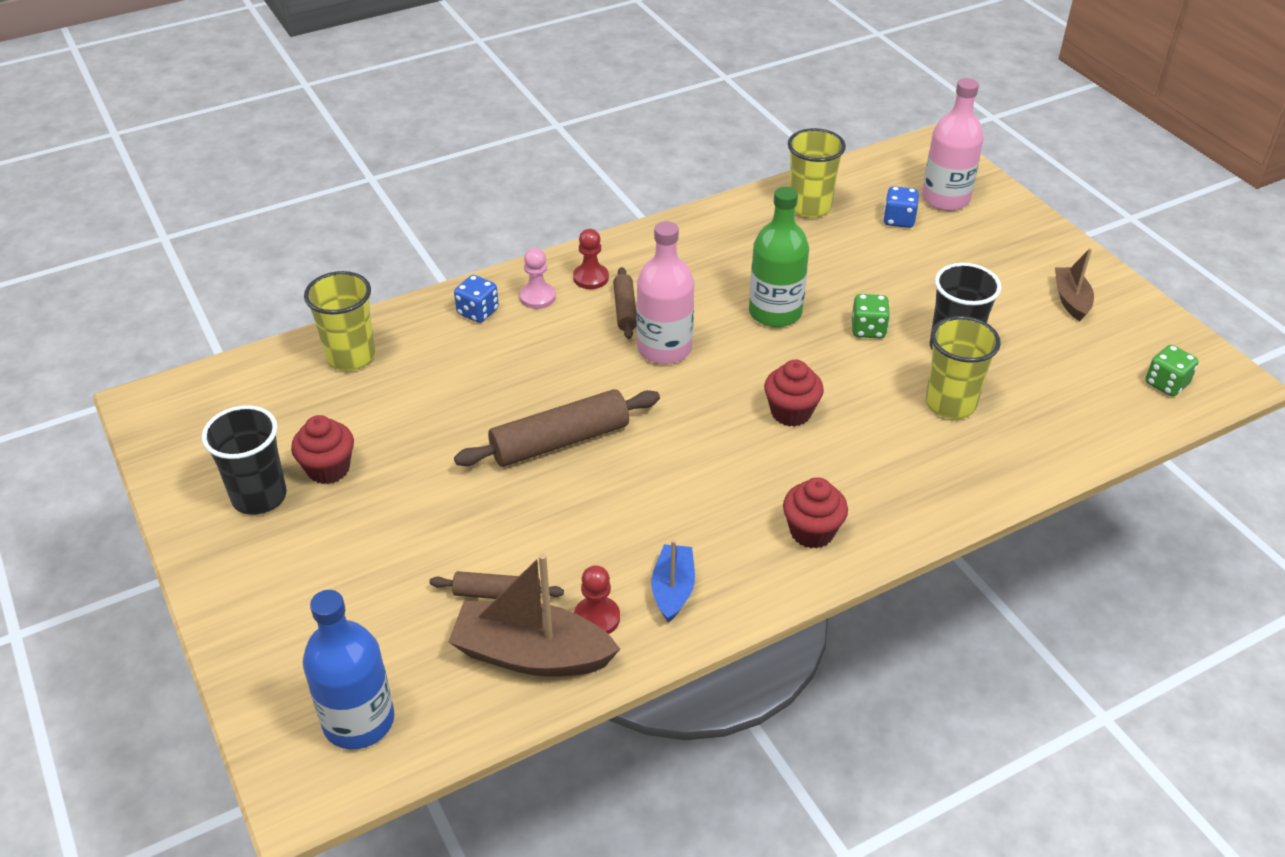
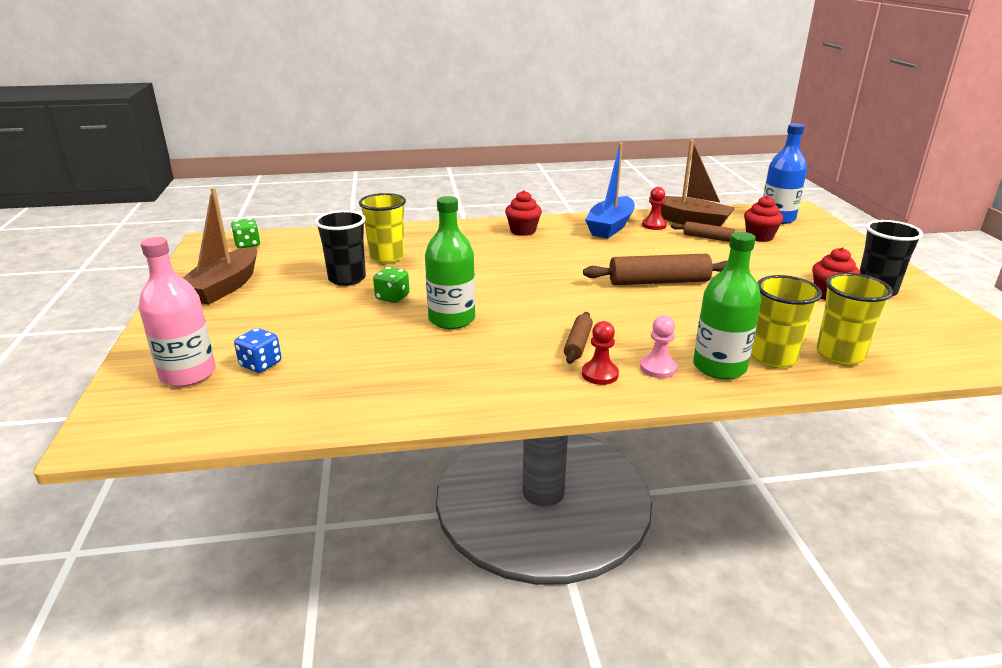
camera: 160 degrees left, 15 degrees down
(478, 312) = (719, 367): blue dice -> green bottle
(664, 348) = (558, 314): pink bottle -> none
(673, 589) = (610, 227): blue boat -> blue boat, size x1.74
(791, 412) = (492, 269): red cupcake -> red cupcake (759, 237)
(809, 207) = (327, 395): yellow cup -> yellow cup (773, 358)
(1071, 300) = (224, 287): brown boat -> brown boat, size x1.74

